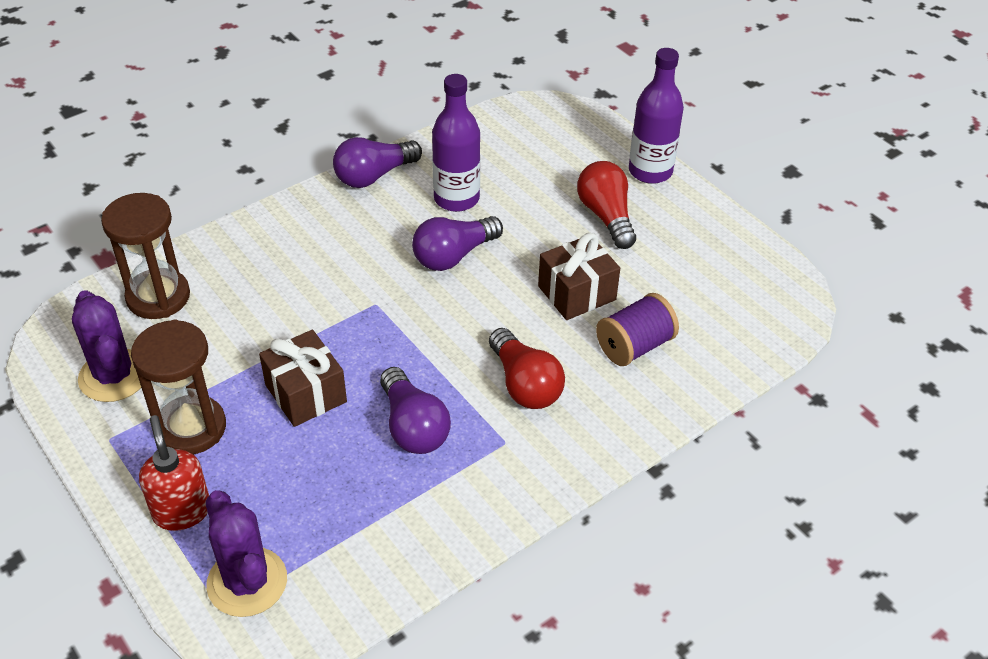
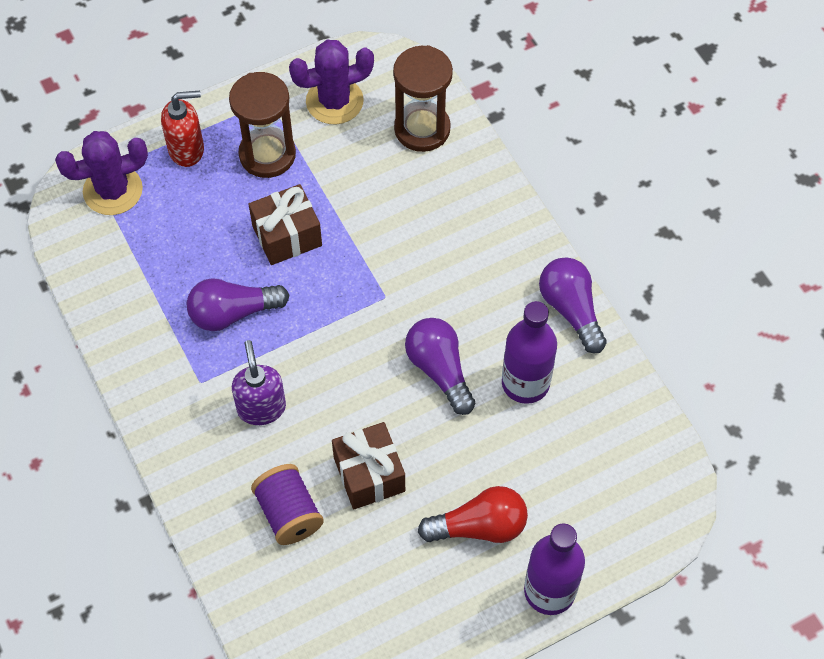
camera: 100 degrees right, 15 degrees up
(524, 384) = (261, 408): red light bulb -> purple soap dispenser

